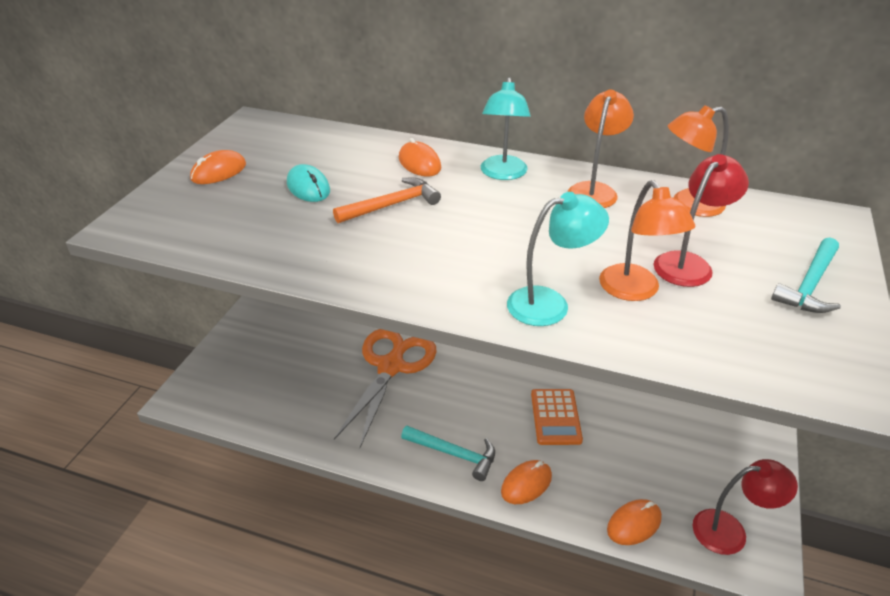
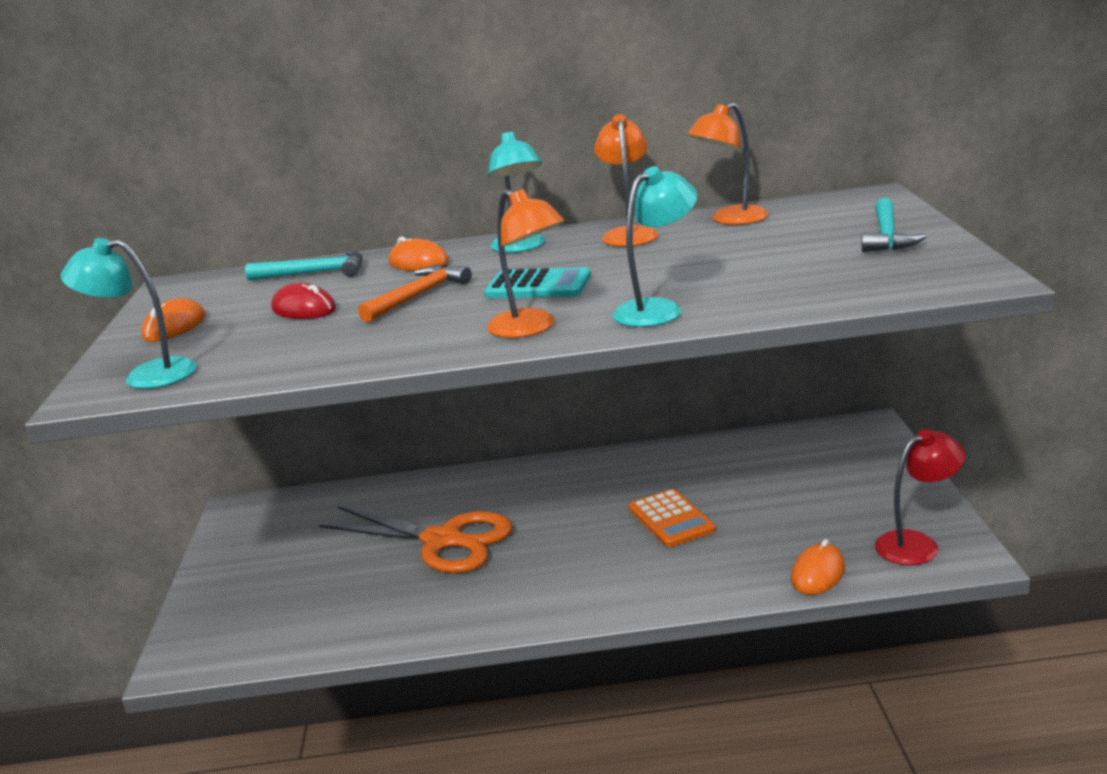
camera: 20 degrees left, 15 degrees down
(165, 221) = (147, 375): none -> turquoise lamp
(308, 187) = (304, 309): turquoise mouse -> red mouse
(391, 366) = (443, 541): orange scissors -> orange scissors turned 120 degrees clockwise
(454, 454) = (578, 589): turquoise hammer -> turquoise hammer (315, 273)
(482, 230) = (538, 285): none -> turquoise calculator
(526, 484) = (679, 584): orange mouse -> none
(635, 291) = (733, 280): orange lamp -> orange lamp (531, 328)
(689, 263) = (767, 252): red lamp -> none

